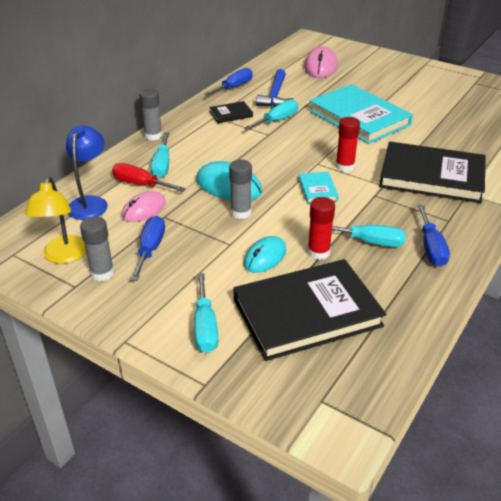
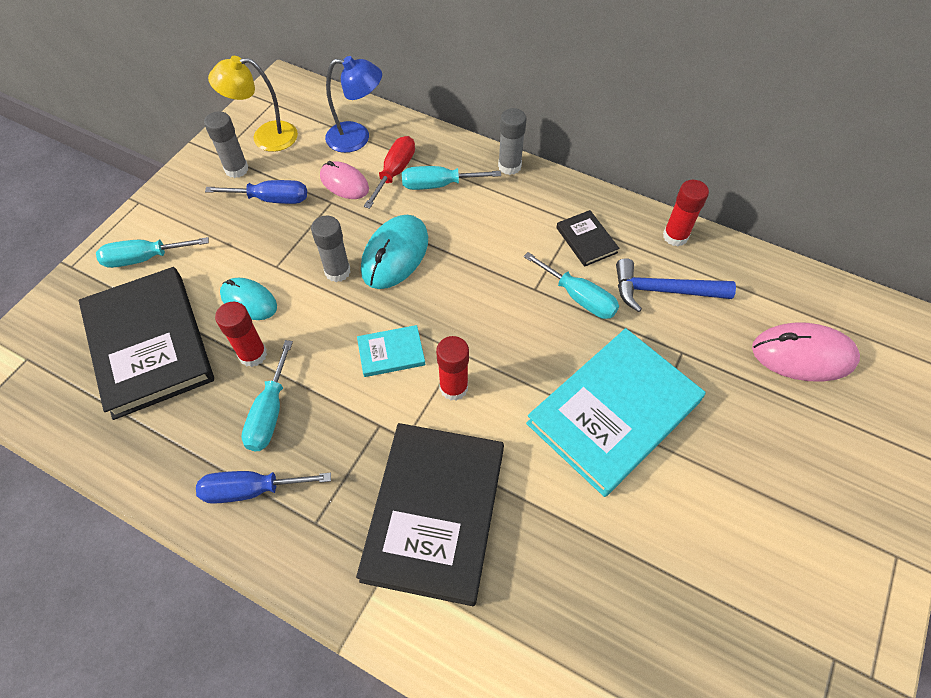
camera: 85 degrees right, 20 degrees up
(234, 87) = (675, 236): blue screwdriver -> red glue stick

